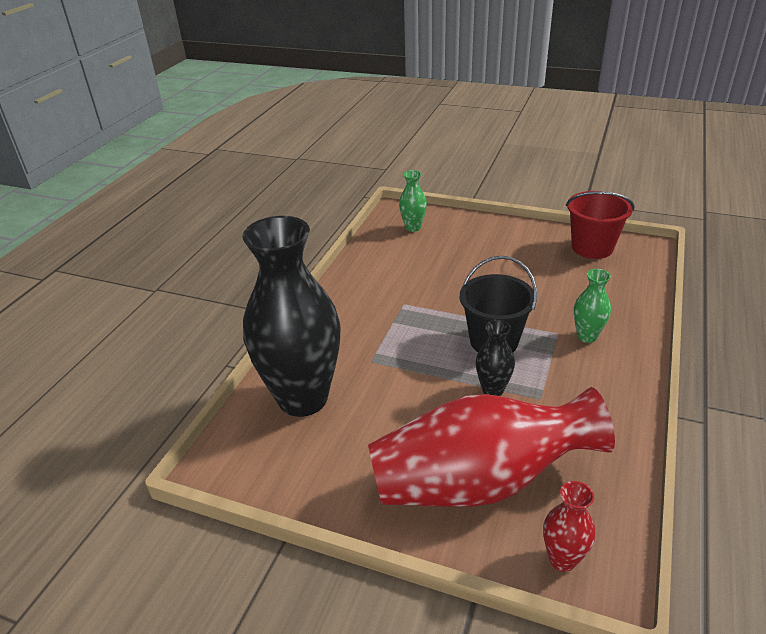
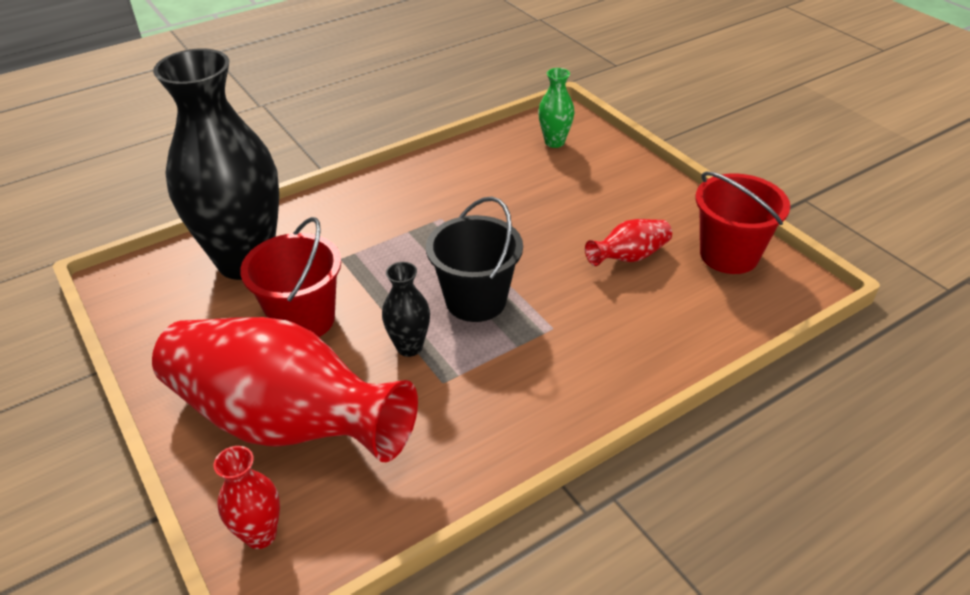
camera: 35 degrees right, 5 degrees up
(400, 412) = (303, 319): none -> red bucket
(544, 273) = (629, 257): none -> red vase
(587, 336) = (579, 348): green vase -> none

